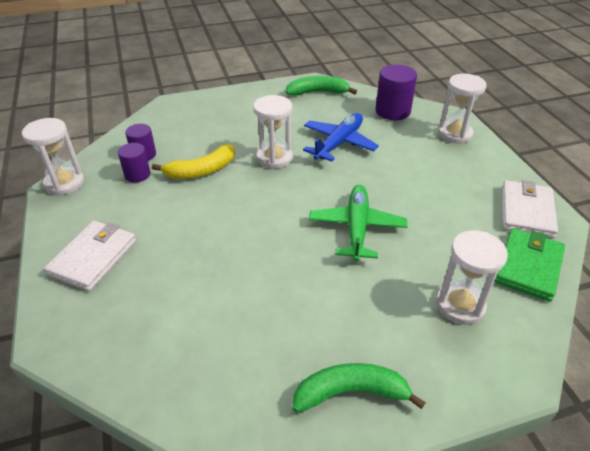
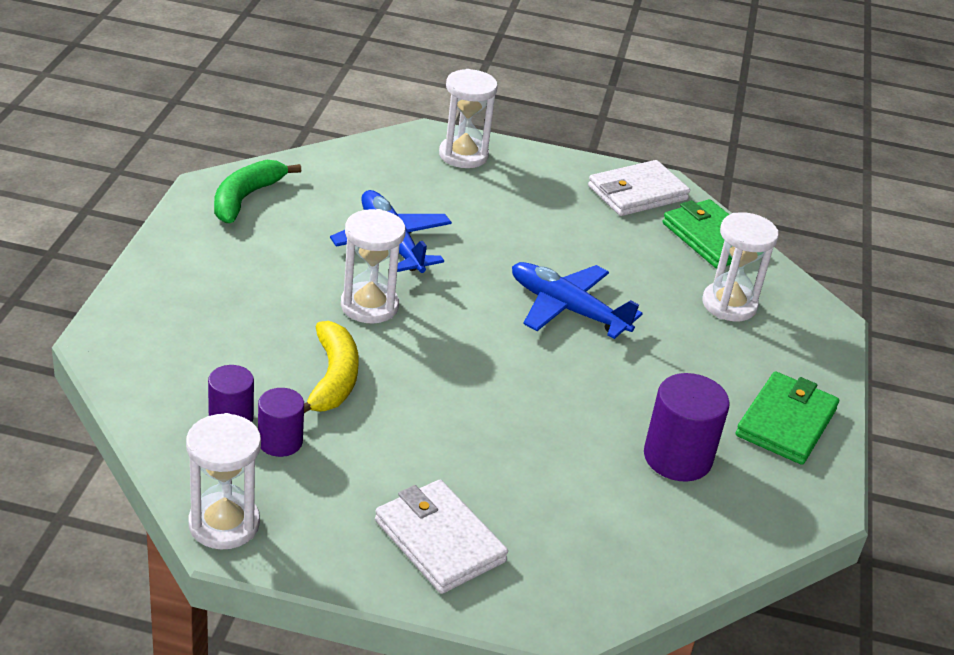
camera: 65 degrees left, 5 degrees down
(350, 393) = (786, 422): green banana -> green wallet
(357, 228) = (568, 309): green plane -> blue plane
(392, 111) = (365, 168): purple cylinder -> purple cylinder (677, 458)
(526, 212) = (637, 193): white wallet -> white wallet turned 75 degrees counterclockwise

